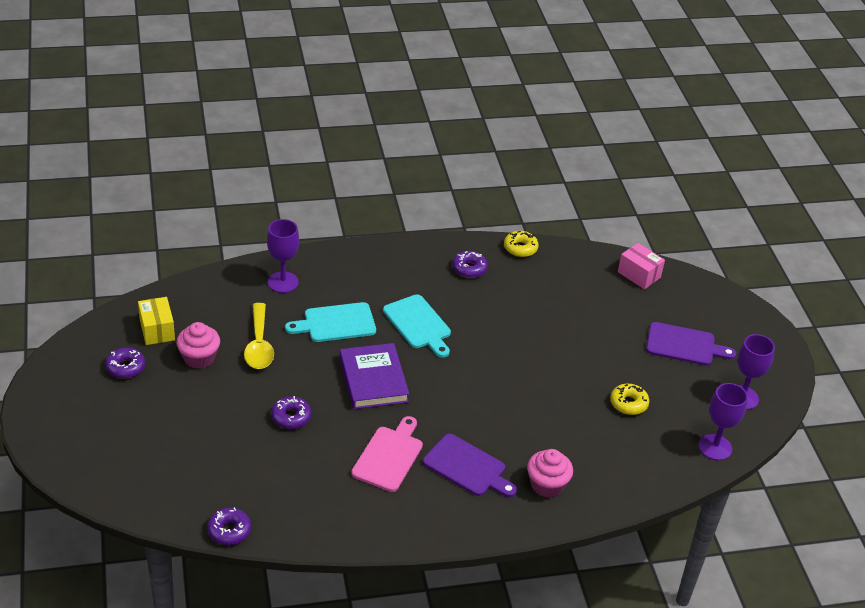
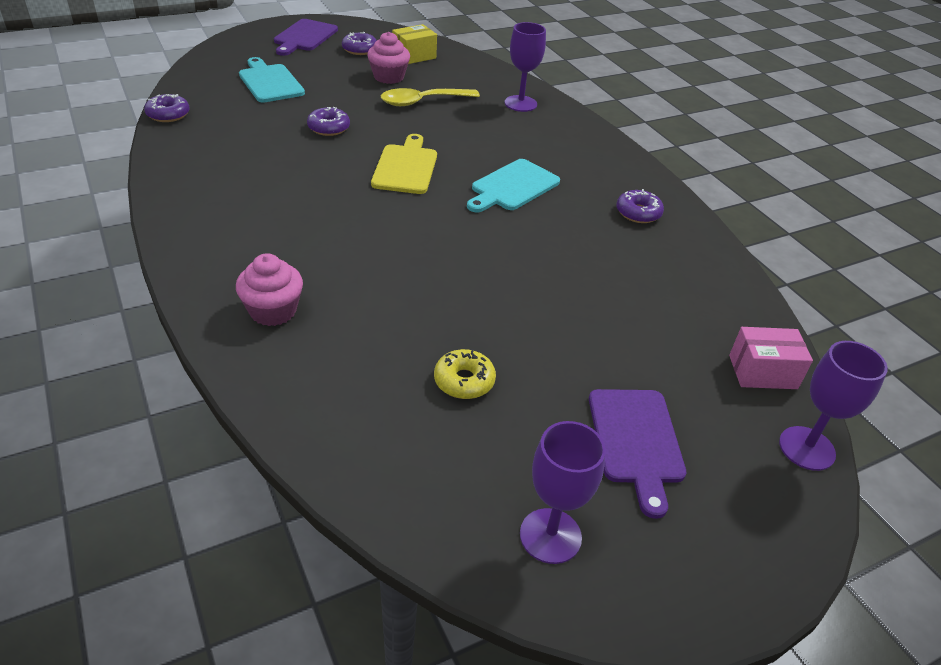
camera: 75 degrees right, 0 degrees up
(336, 323) = (480, 137): turquoise cutting board -> turquoise cutting board (270, 82)
(373, 380) = (405, 167): purple book -> yellow cutting board
(389, 456) = (290, 188): pink cutting board -> none
(467, 467) = (288, 243): purple cutting board -> purple cutting board (304, 37)
(520, 248) = (714, 249): yellow donut -> none
(639, 275) = (762, 372): pink box -> pink box turned 60 degrees clockwise
(715, 447) = (407, 500): purple goblet -> purple goblet (806, 448)

